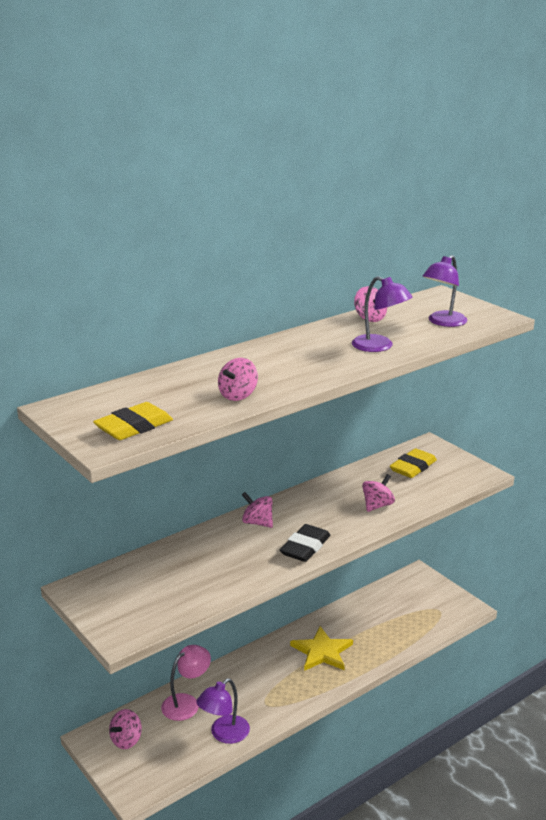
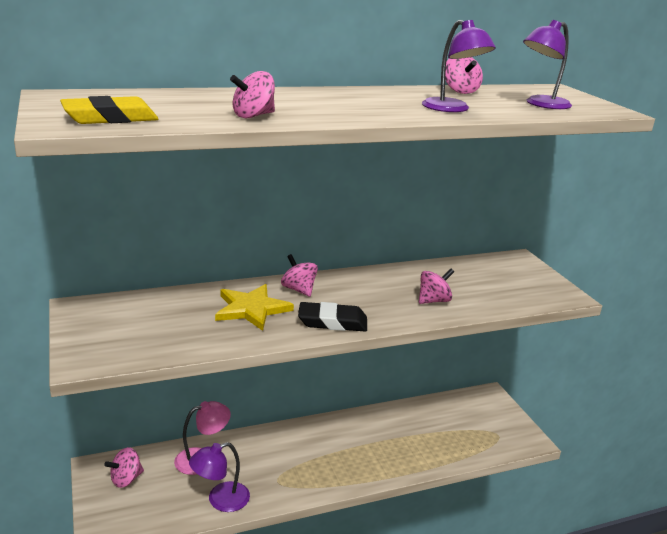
camera: 15 degrees right, 0 degrees up
(305, 547) = (332, 322): black eraser -> black eraser turned 45 degrees clockwise
(322, 652) = (359, 445): yellow star -> yellow star (251, 309)
(413, 467) = (491, 275): yellow eraser -> none

